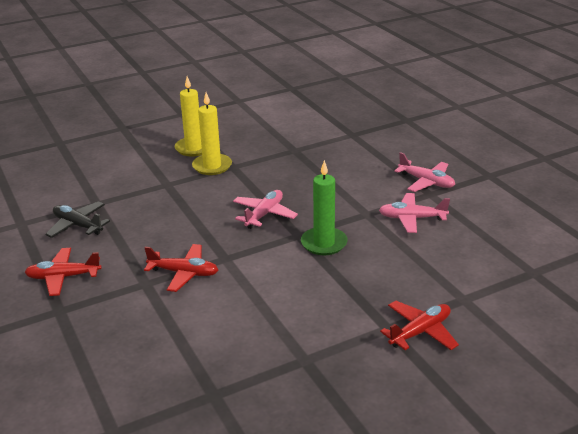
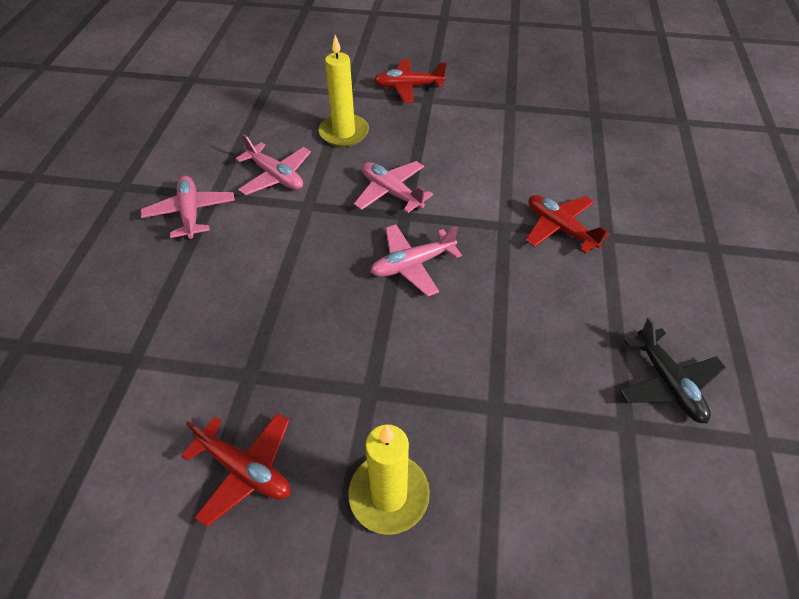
camera: 145 degrees left, 20 degrees up
(63, 277) = (703, 292): red plane -> red plane (245, 470)
(212, 166) = (399, 412): yellow candle -> yellow candle (344, 133)
(324, 243) = (391, 192): green candle -> pink plane

